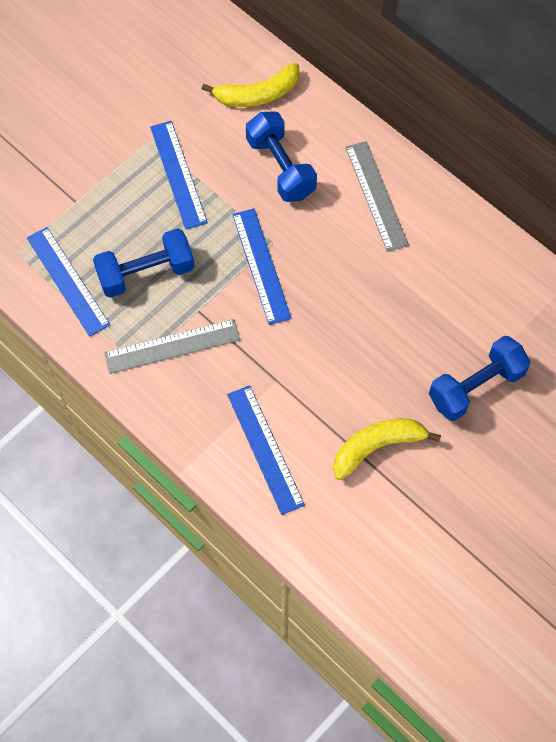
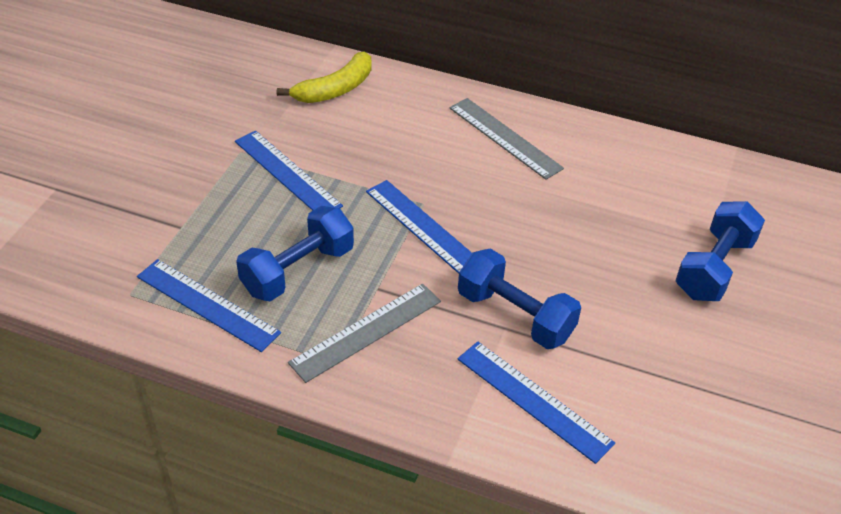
camera: 25 degrees left, 20 degrees down
(281, 168) = (394, 140): blue dumbbell -> blue dumbbell (515, 315)
(377, 447) = (654, 356): yellow banana -> none

